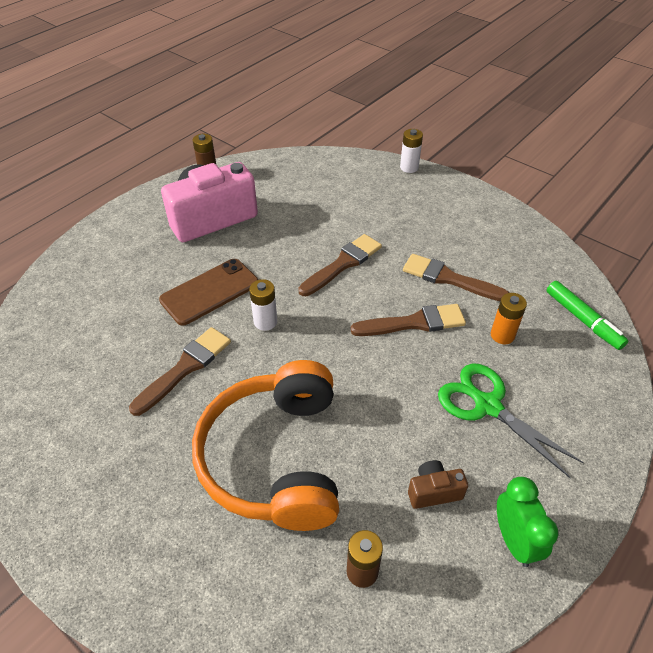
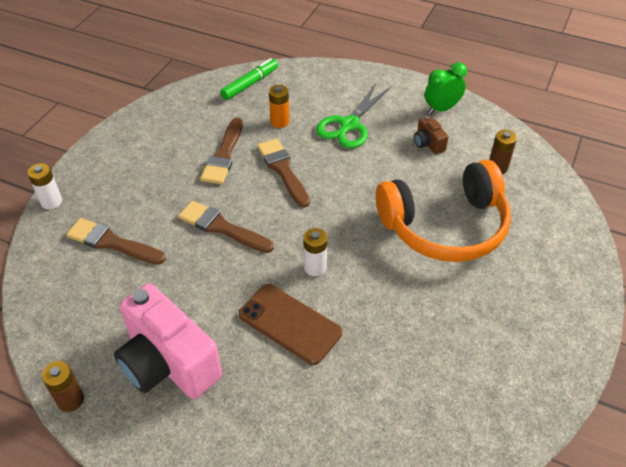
camera: 105 degrees left, 0 degrees up
(185, 368) = (390, 310): brown brush -> brown brush (112, 242)

